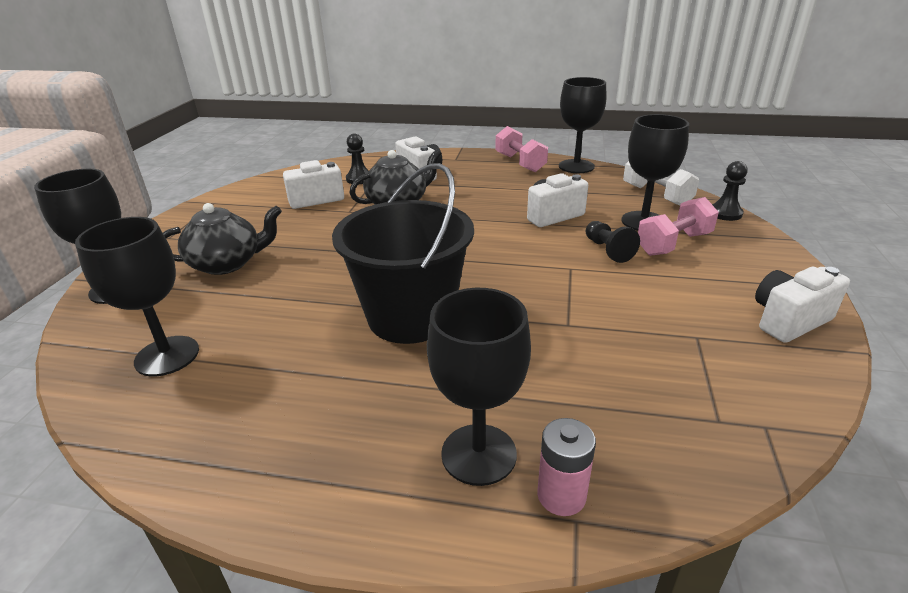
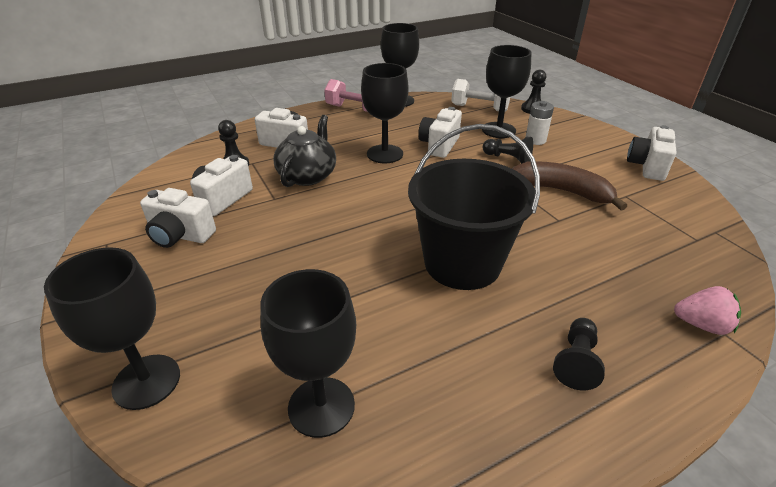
camera: 40 degrees left, 5 degrees up
(227, 263) = (233, 296): black teapot -> none
(256, 213) = (180, 235): none -> white camera
(375, 441) = (576, 361): none -> black pawn
(479, 454) = (636, 329): black goblet -> black goblet (385, 154)
(561, 495) = (701, 325): pink battery -> pink strawberry
(619, 301) = (562, 191): none -> brown banana
(673, 244) = (535, 140): pink dumbbell -> white battery

